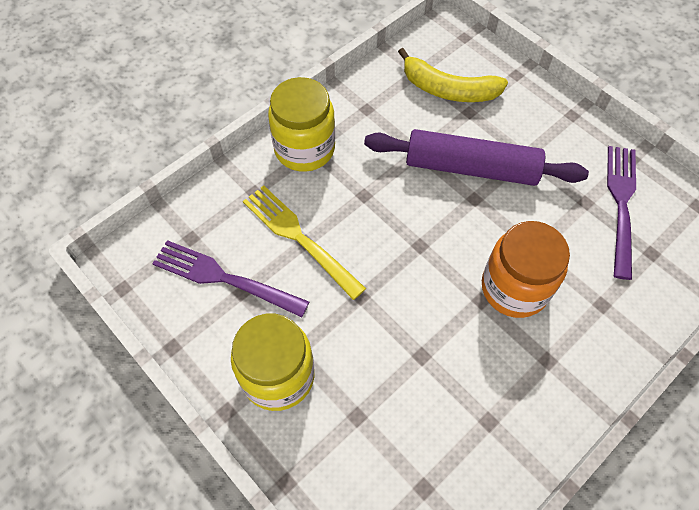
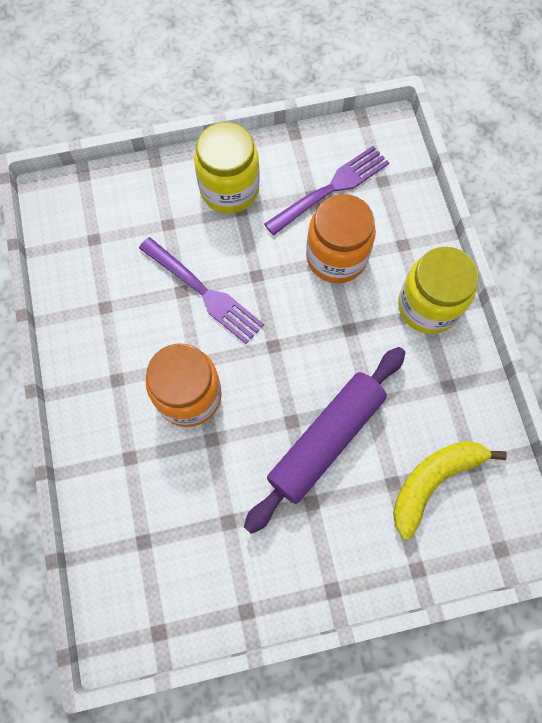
camera: 120 degrees right, 10 degrees up
(299, 238) = (336, 257): yellow fork -> orange jar
(621, 204) = (205, 554): purple fork -> purple fork (204, 292)

